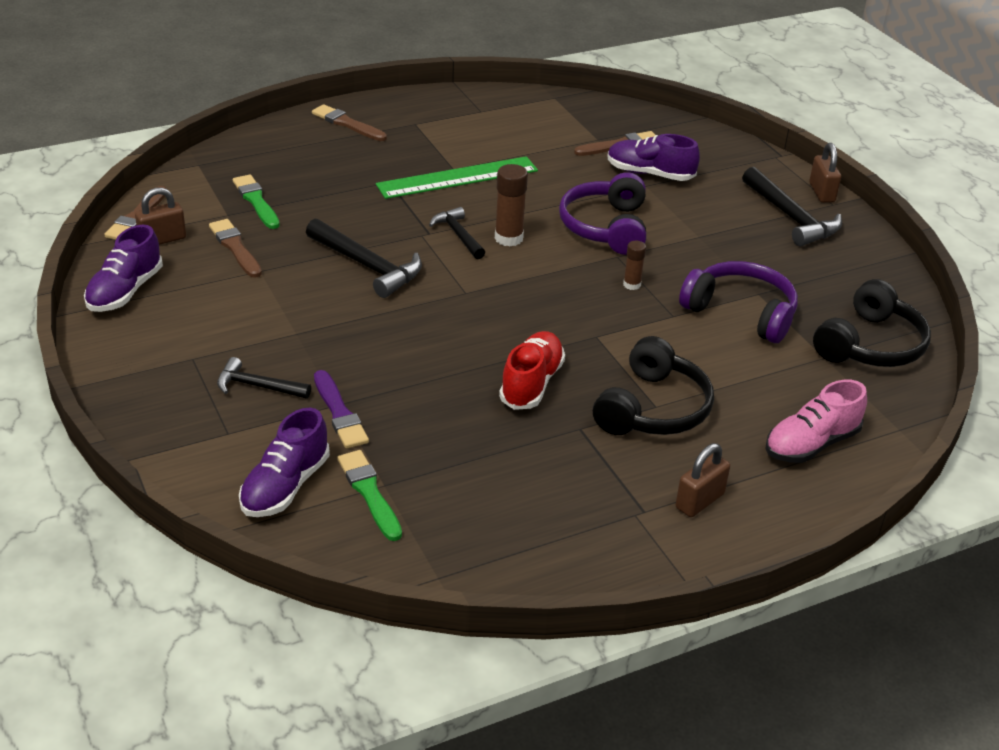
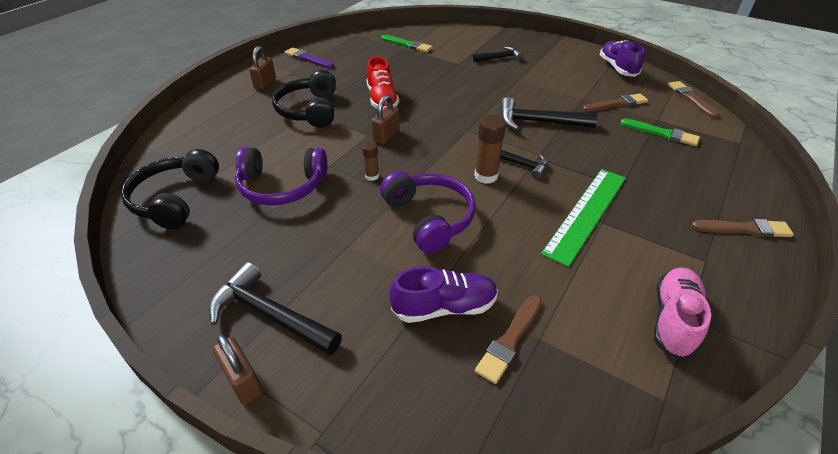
camera: 150 degrees right, 5 degrees up
(162, 239) = (654, 94): brown padlock -> brown padlock (386, 135)
(235, 247) = (616, 104): brown brush -> brown brush turned 45 degrees counterclockwise
(285, 486) = (440, 37): purple shoe -> none
(339, 413) = (453, 61): purple brush -> purple brush (308, 59)
(811, 444) = (212, 123): pink shoe -> pink shoe (673, 320)

